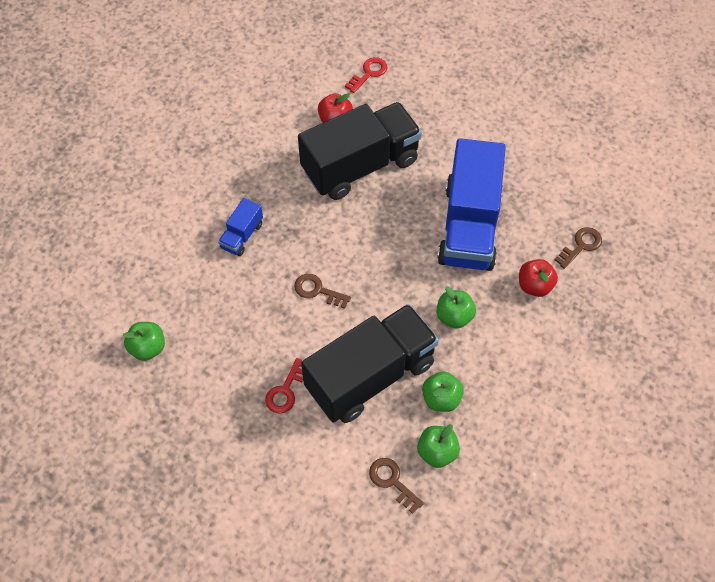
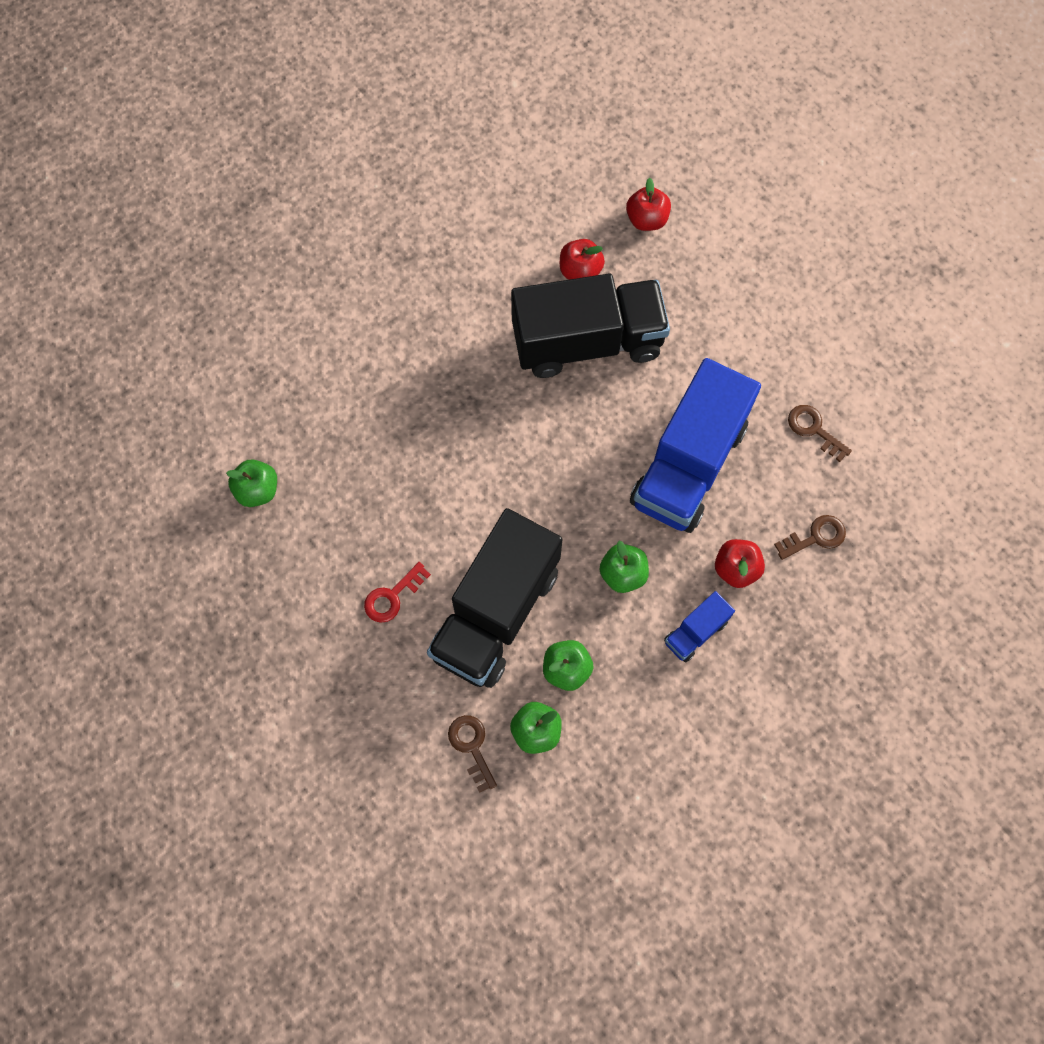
camera: 20 degrees right, 10 degrees up
(242, 235) = (413, 387): blue truck -> blue truck (695, 632)
(317, 290) = (475, 486): brown key -> brown key (814, 429)
(369, 73) = (646, 220): red key -> red apple
(370, 375) = (496, 612): black truck -> black truck turned 135 degrees clockwise

